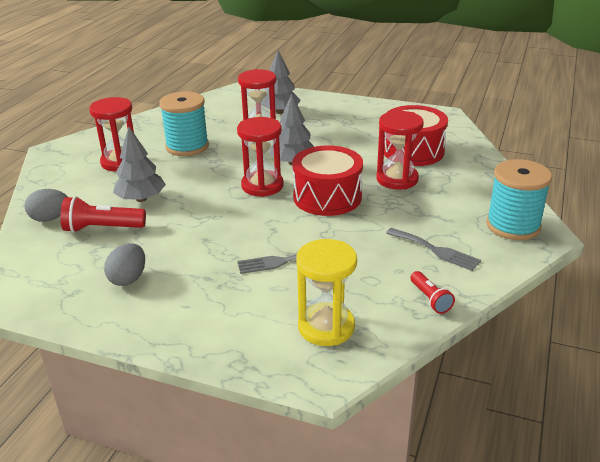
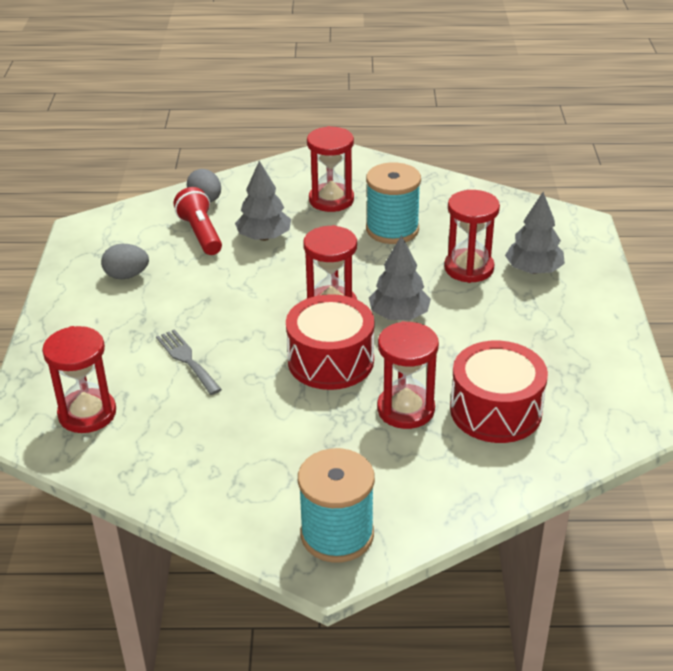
camera: 70 degrees right, 5 degrees up
(326, 327) = (87, 414): yellow hourglass -> red hourglass
(430, 299) = (153, 479): red flashlight -> none
(436, 250) = (250, 470): grey fork -> none

